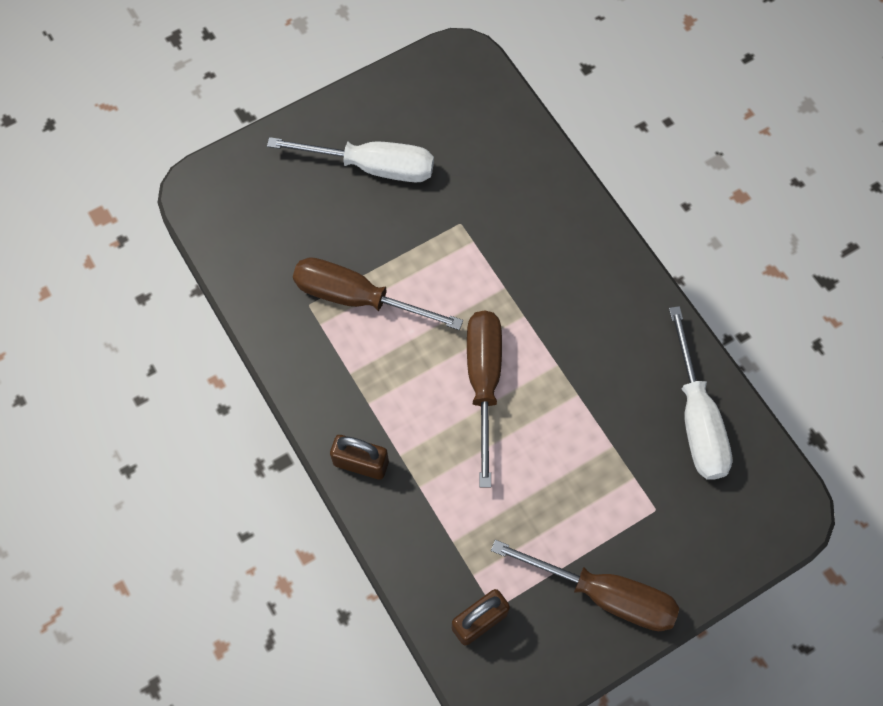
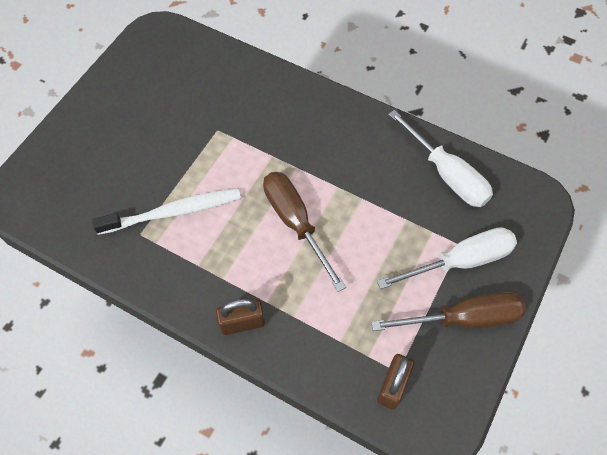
camera: 30 degrees left, 5 degrees down
(357, 298) = (173, 212): brown screwdriver -> white toothbrush
(372, 167) = (134, 123): white screwdriver -> white screwdriver (460, 261)

